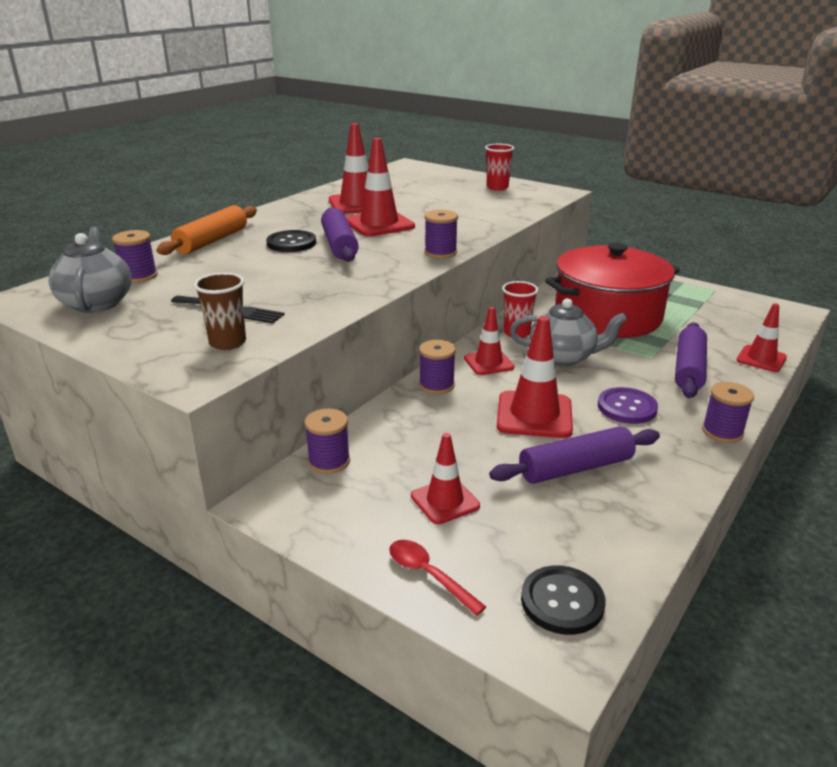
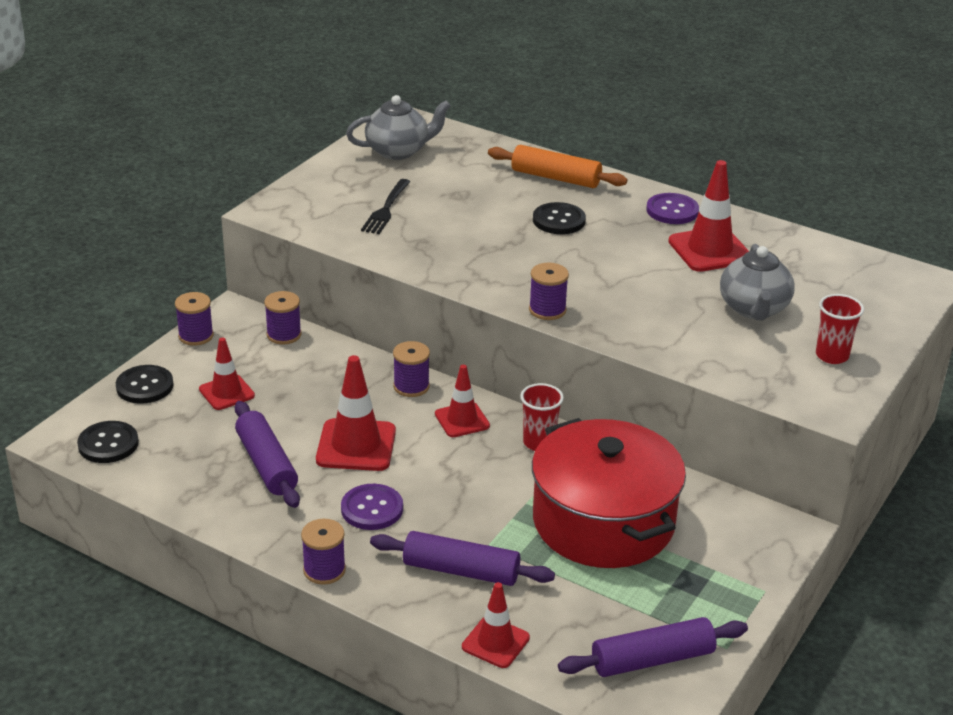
camera: 85 degrees right, 5 degrees up
(139, 276) = (457, 158): purple spool -> purple spool (196, 336)
(228, 343) = (324, 216): brown cup -> none
(293, 210) = (672, 210): none -> purple button
(339, 245) = (559, 248): purple rolling pin -> purple rolling pin (652, 659)
(379, 224) = (636, 268): red traffic cone -> none
(428, 575) = (145, 386): red spoon -> black button
(563, 357) = (480, 474): grey teapot -> grey teapot (754, 309)

